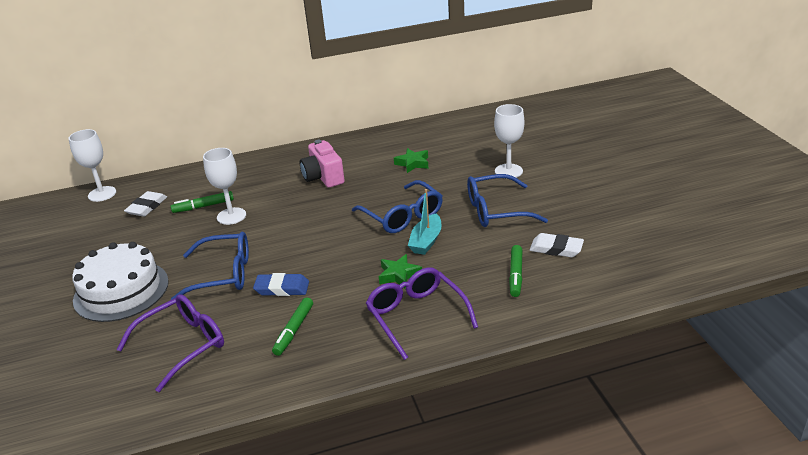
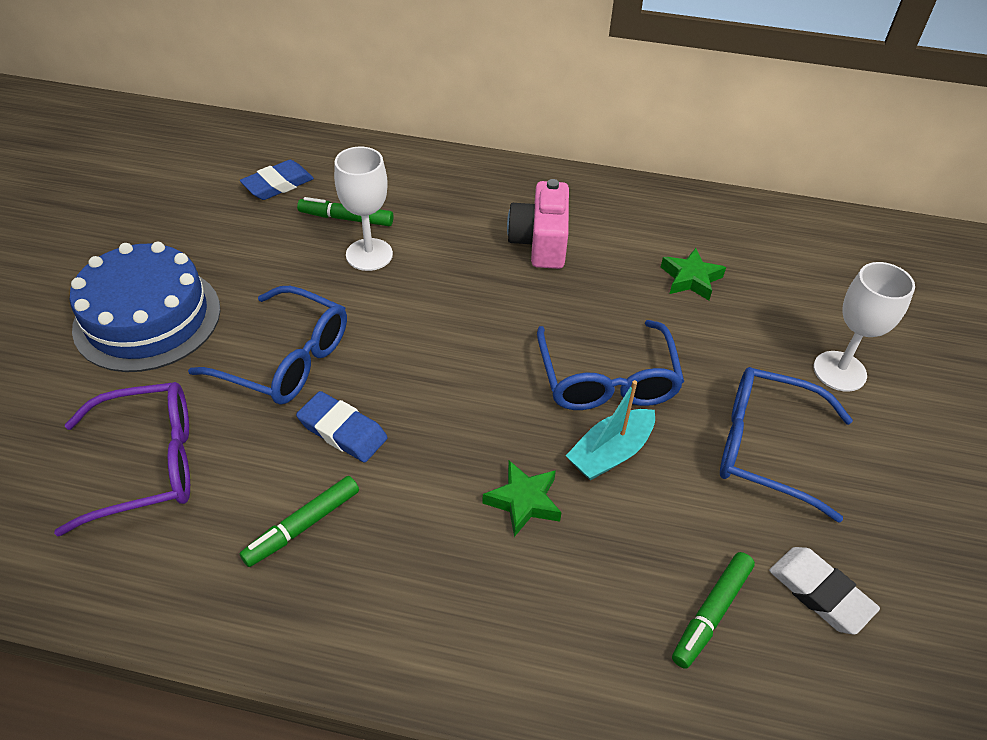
camera: 25 degrees right, 15 degrees up
(102, 194) = (242, 136): white goblet -> none
(121, 290) = (147, 318): white cake -> blue cake
(147, 207) = (278, 184): white eraser -> blue eraser
(416, 316) = (494, 608): purple glasses -> none

